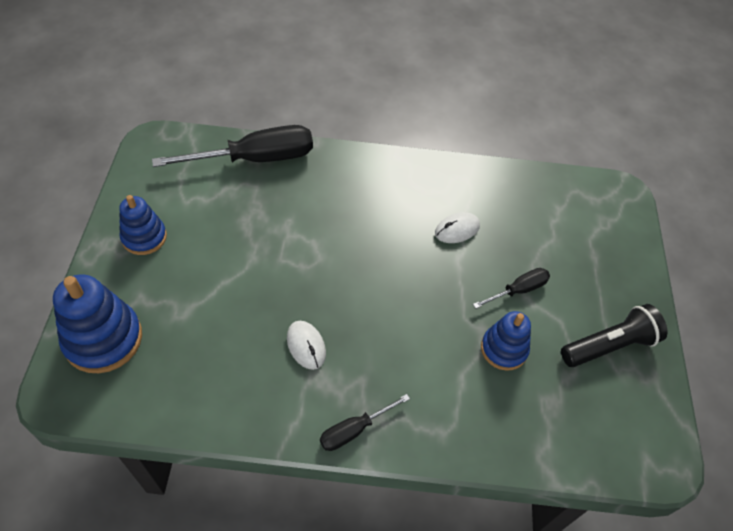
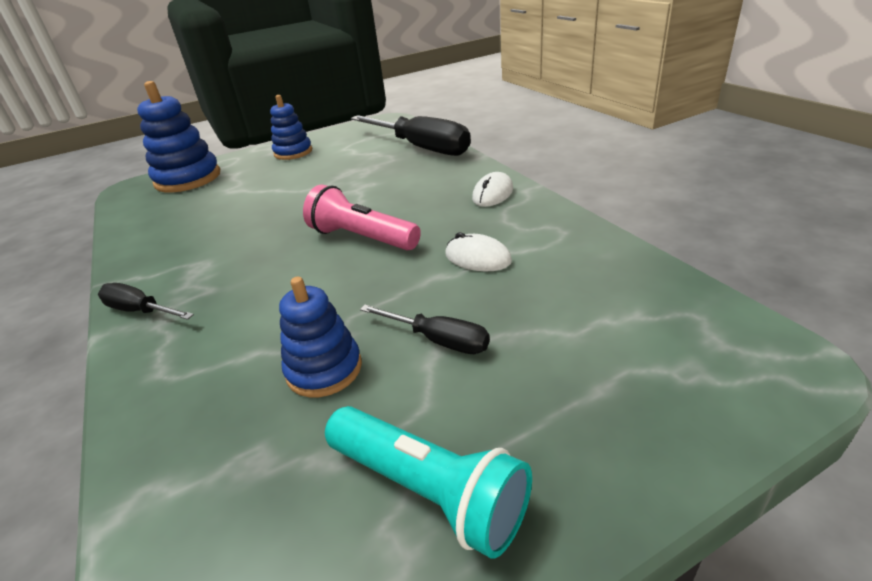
camera: 65 degrees right, 20 degrees down
(306, 346) = (233, 246): white mouse -> white mouse (492, 194)
(375, 268) = (361, 238): none -> pink flashlight
(609, 345) = (429, 490): black flashlight -> turquoise flashlight

